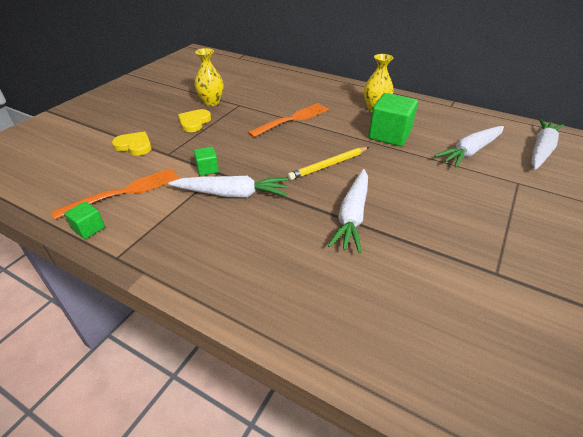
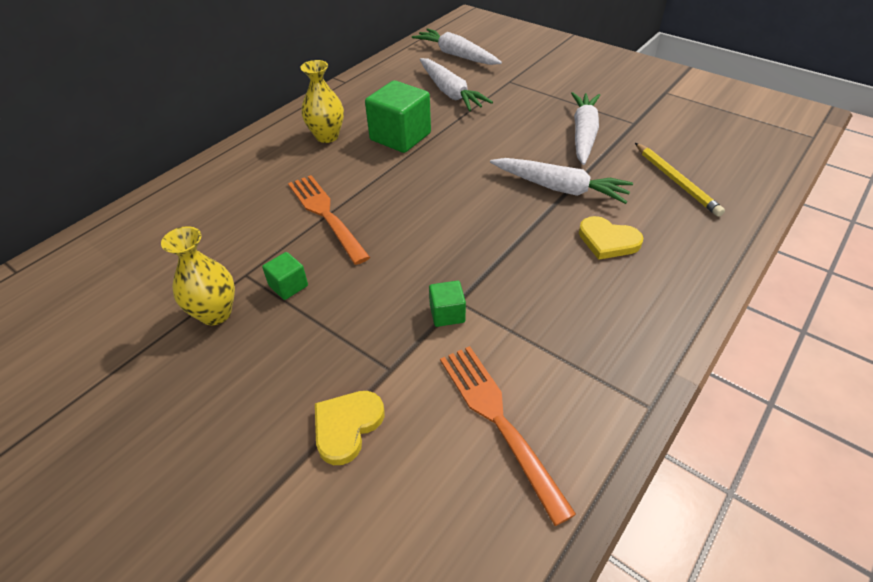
camera: 80 degrees left, 5 degrees up
(89, 228) = (592, 456): green cube -> green cube (288, 286)
(194, 122) = (287, 337): yellow heart -> yellow heart (608, 241)
(232, 194) = (513, 285): white carrot -> white carrot (583, 134)
(328, 165) = (458, 193): yellow pencil -> yellow pencil (676, 181)

